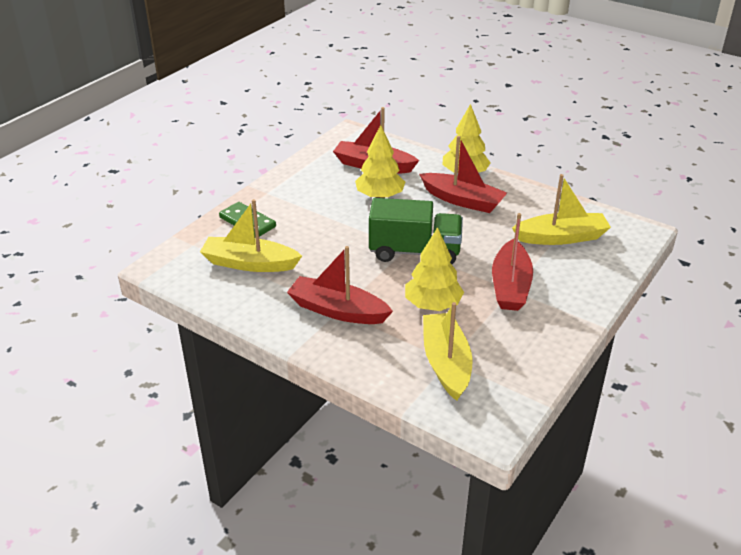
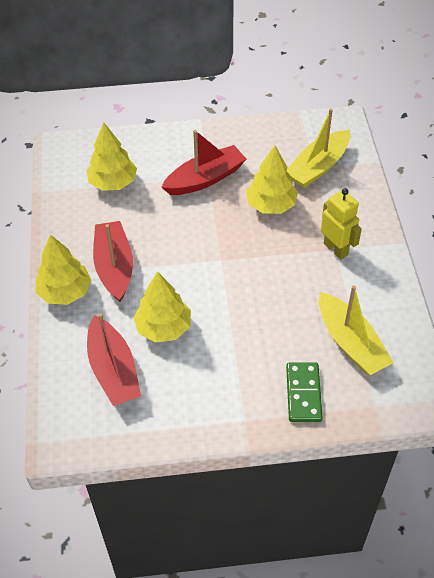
camera: 130 degrees left, 15 degrees up
(337, 310) = (336, 249): red boat -> yellow robot
(414, 252) = (221, 252): green truck -> none
(561, 237) = (113, 182): yellow boat -> yellow tree

